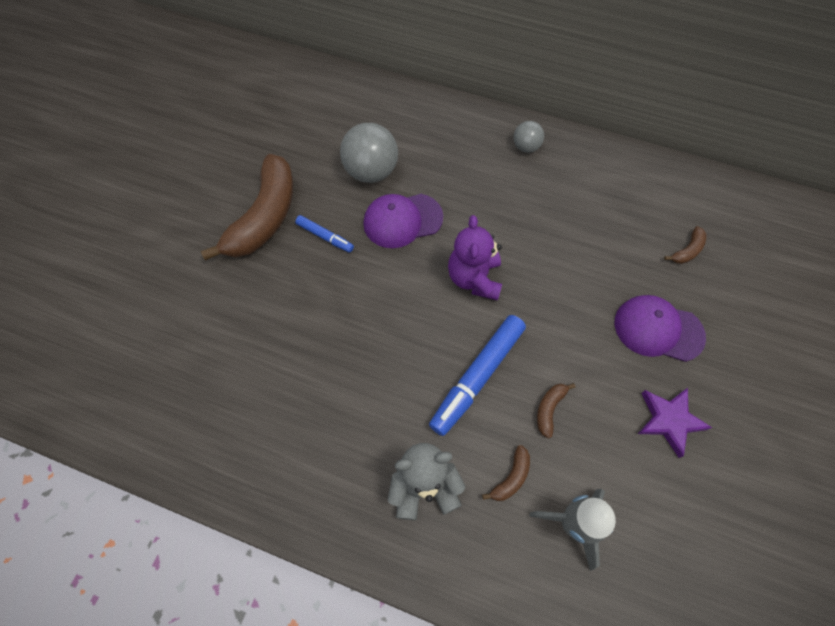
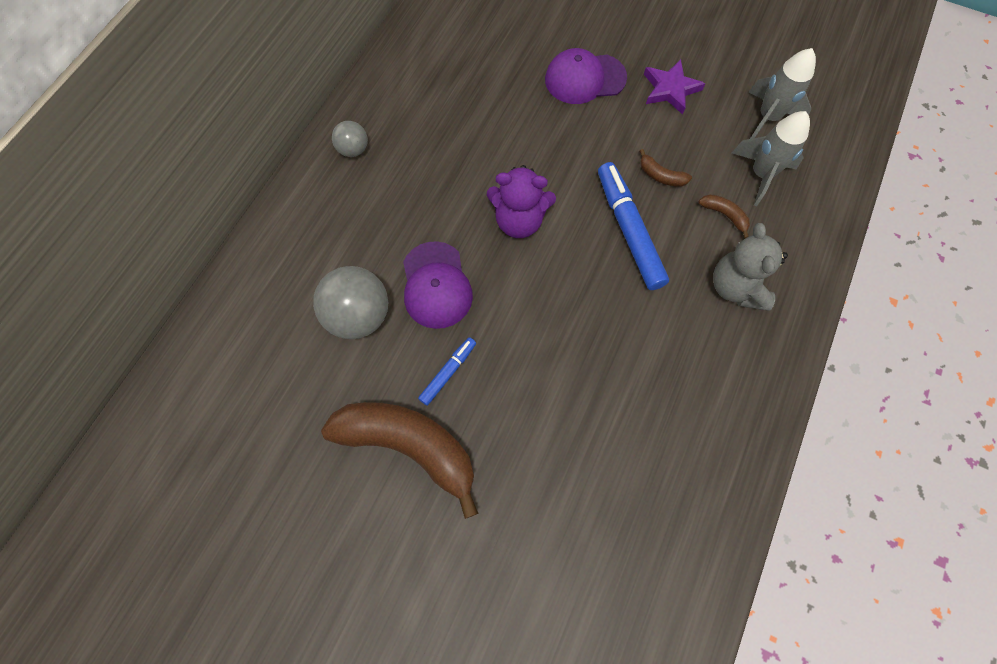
camera: 85 degrees left, 5 degrees up
(477, 377) = (628, 230): blue marker -> blue marker turned 150 degrees counterclockwise
(658, 329) = (584, 79): purple cap -> purple cap turned 60 degrees clockwise
(658, 538) = (767, 118): none -> grey rocket
(687, 250) = (504, 39): brown banana -> none

